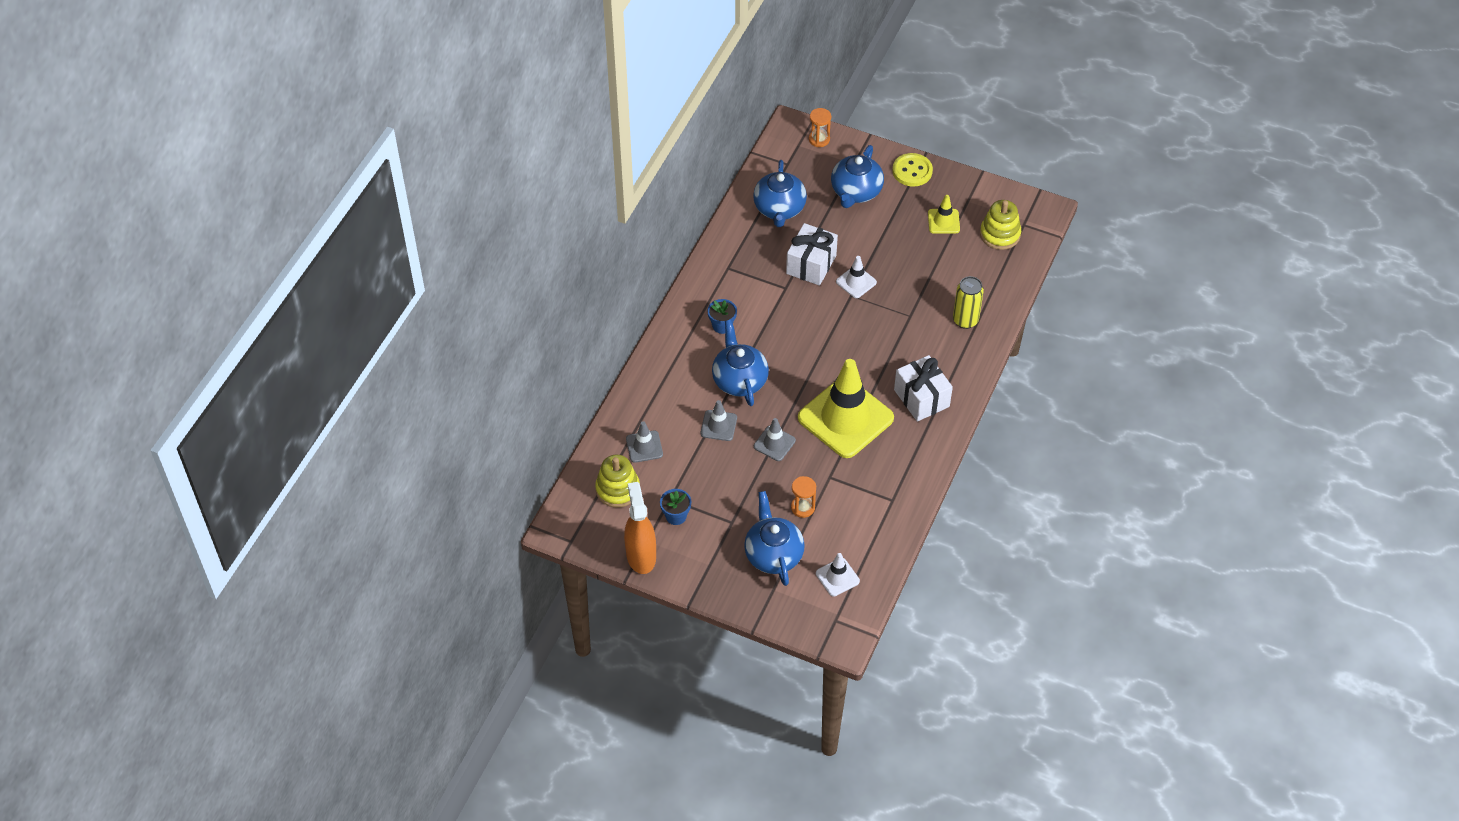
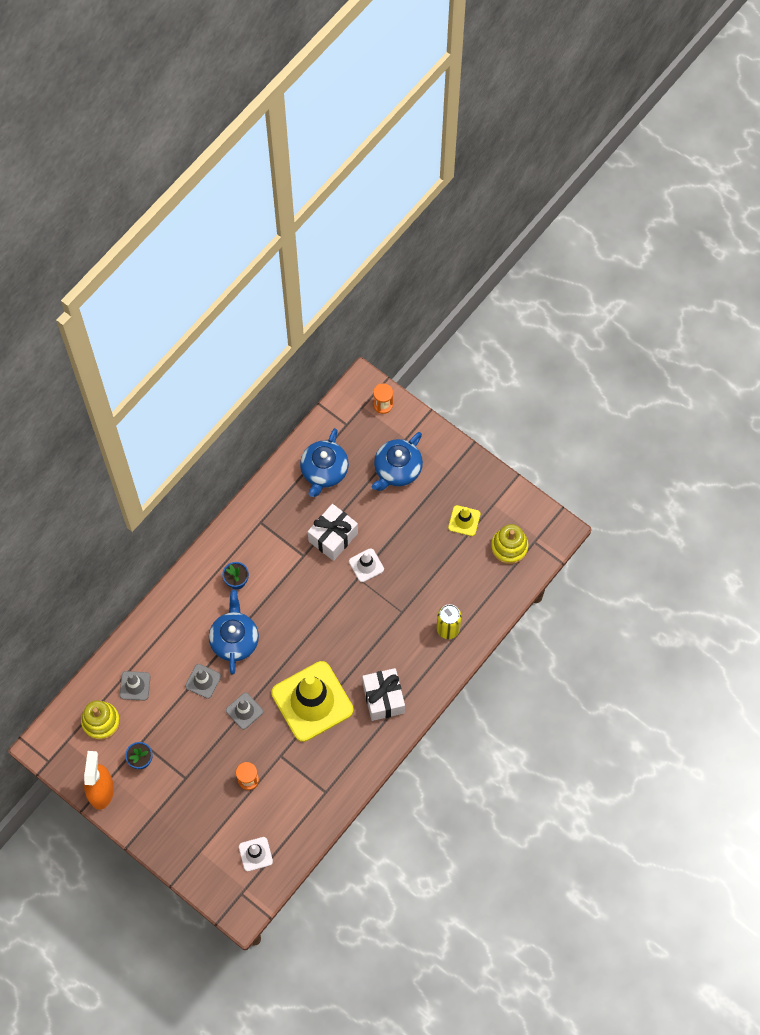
camera: 15 degrees right, 15 degrees up
(773, 554) = (210, 818): blue teapot -> none
(912, 171) = (454, 460): yellow button -> none

